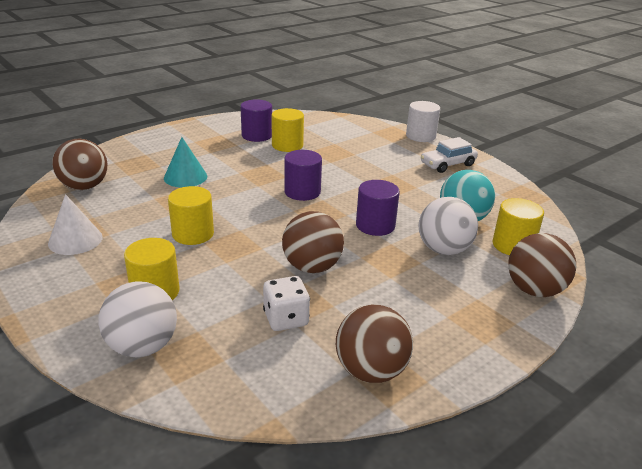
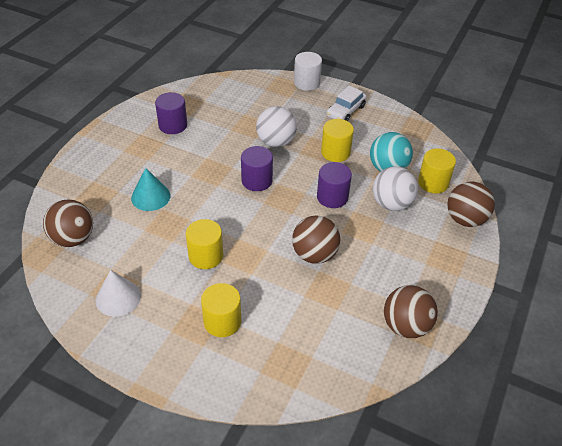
camera: 25 degrees left, 15 degrees up
(142, 346) = (251, 370): white ball -> white ball (276, 142)
(286, 319) = (328, 307): white dice -> none
(287, 145) = (207, 129): yellow cylinder -> yellow cylinder (335, 152)

